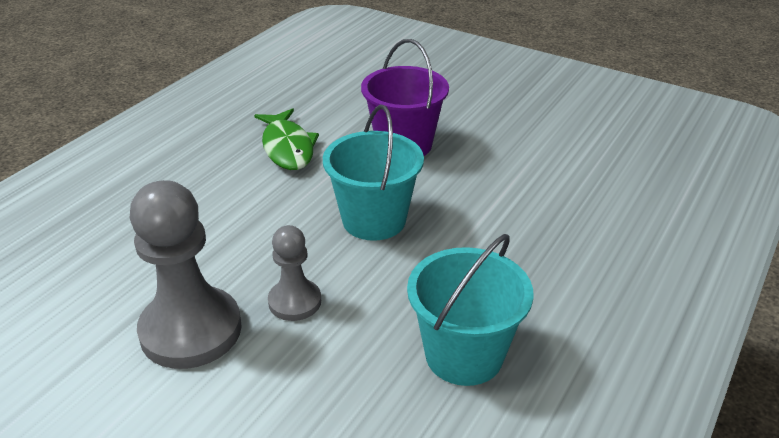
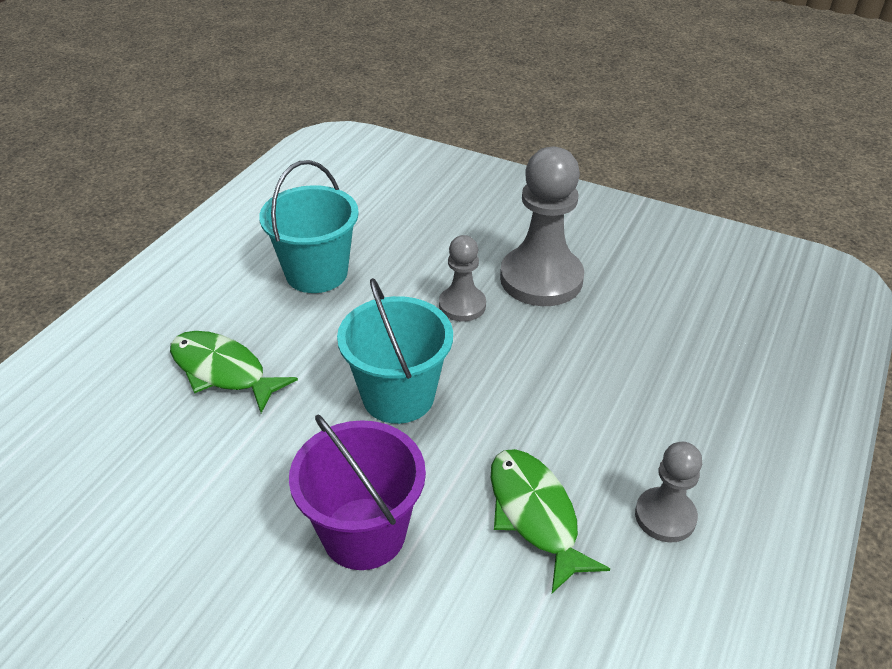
camera: 175 degrees right, 5 degrees up
(201, 143) = (665, 516): none -> grey pawn
(537, 248) = (223, 371): none -> green fish

